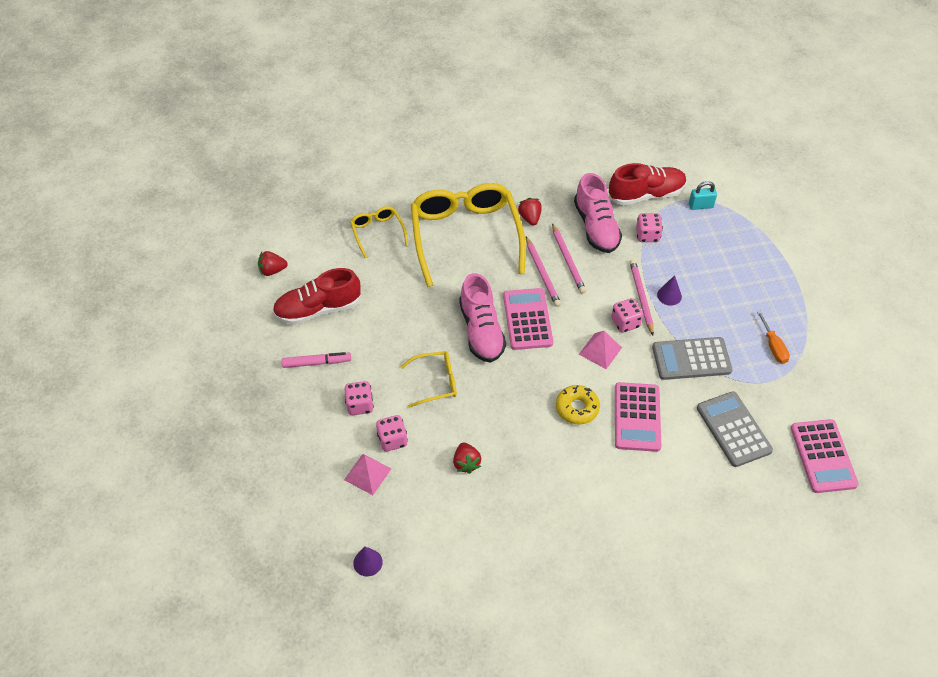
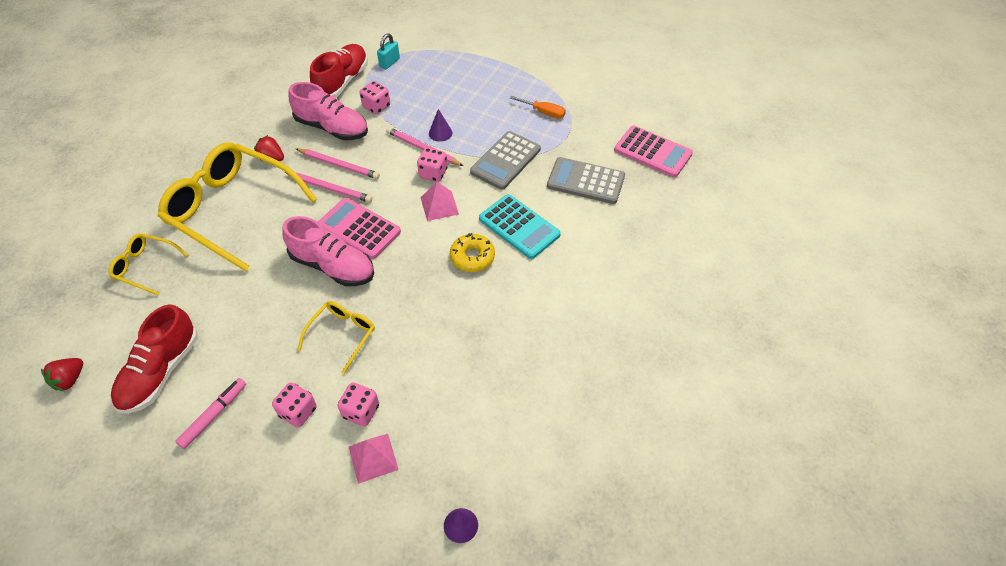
camera: 50 degrees left, 0 degrees up
(466, 463) = (442, 370): red strawberry -> none
(637, 417) = (519, 227): pink calculator -> turquoise calculator

